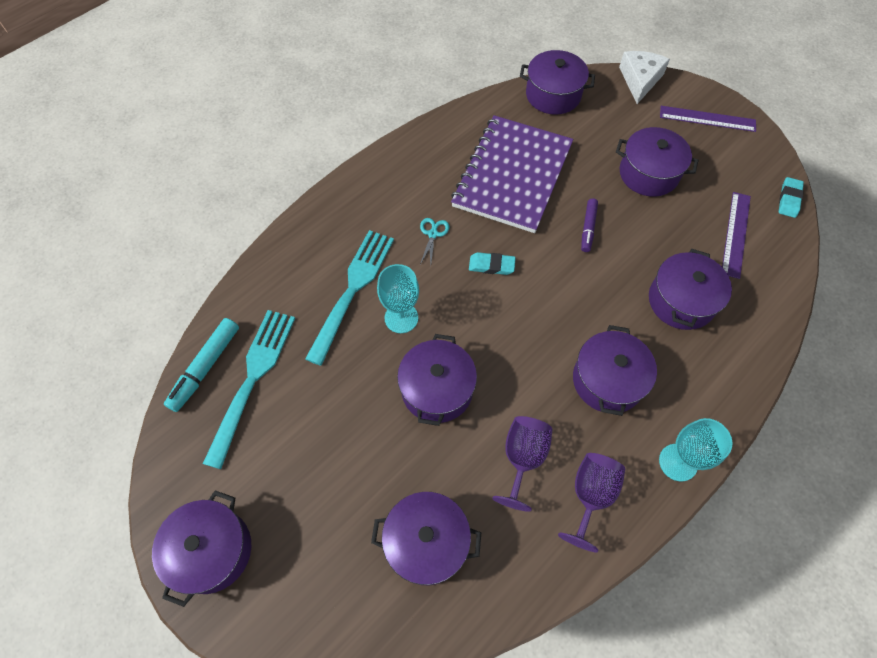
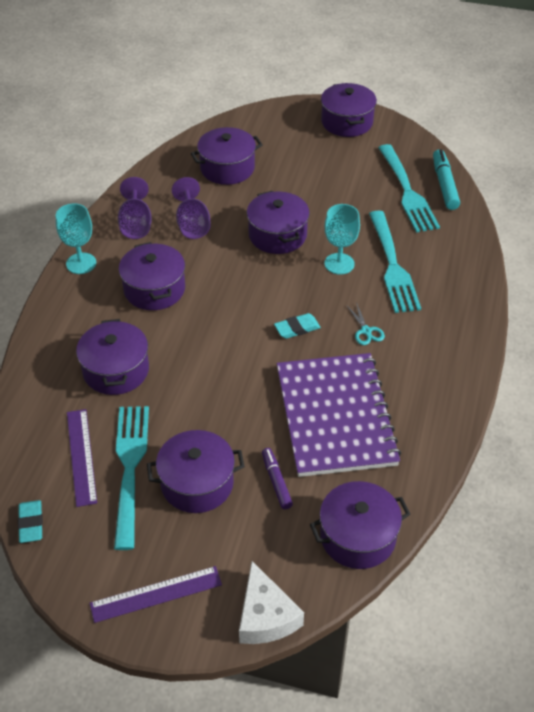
camera: 150 degrees right, 15 degrees down
(588, 228) = (231, 397): purple marker -> purple marker (276, 482)
(697, 206) = (130, 469): none -> turquoise fork

